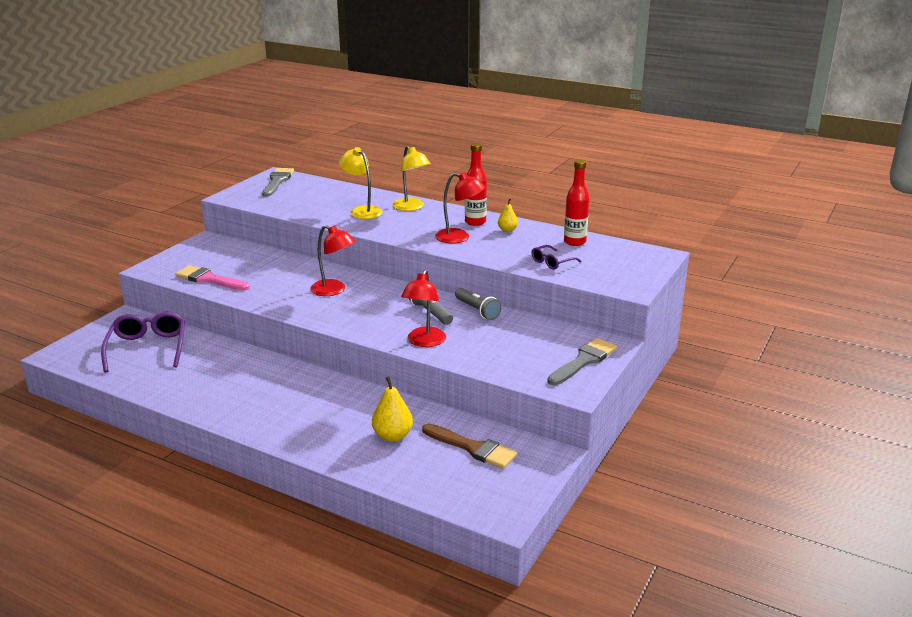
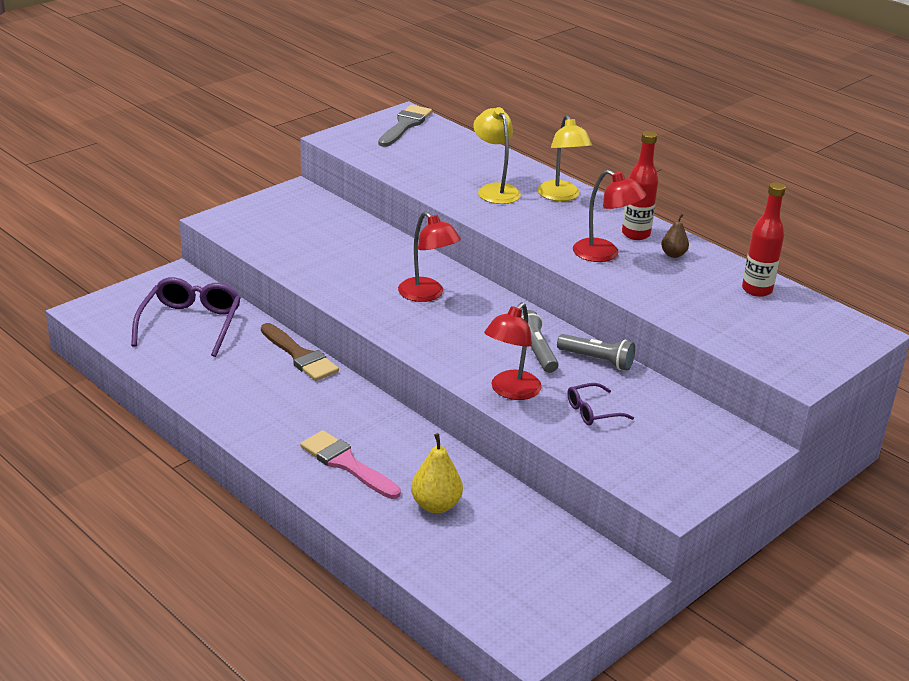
camera: 15 degrees right, 5 degrees up
(209, 279) = (282, 249): pink brush -> pink brush (346, 464)
(473, 448) = (527, 544): brown brush -> brown brush (300, 356)
(477, 310) = (597, 360): grey flashlight -> grey flashlight turned 45 degrees counterclockwise
(507, 230) = (673, 254): yellow pear -> brown pear
(552, 262) = (711, 315): purple glasses -> purple glasses (593, 411)
(583, 361) = (704, 462): grey brush -> none

